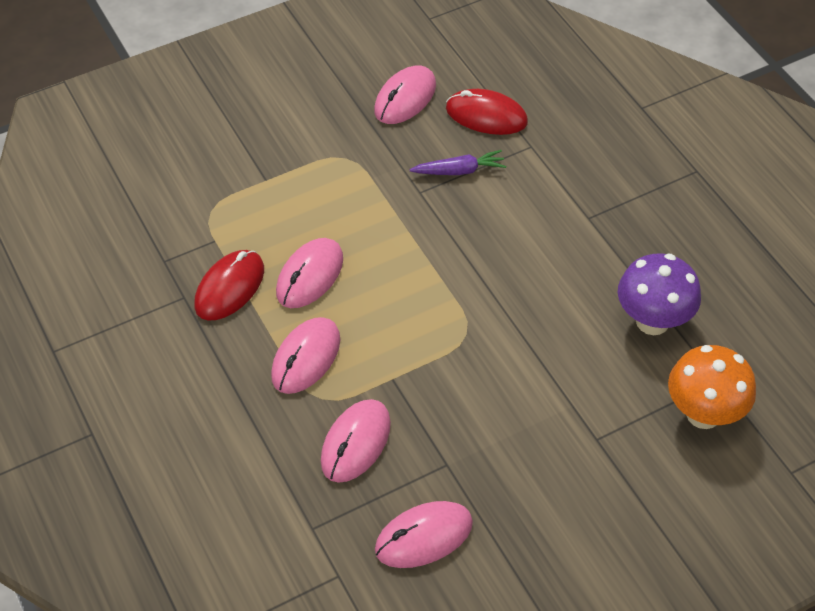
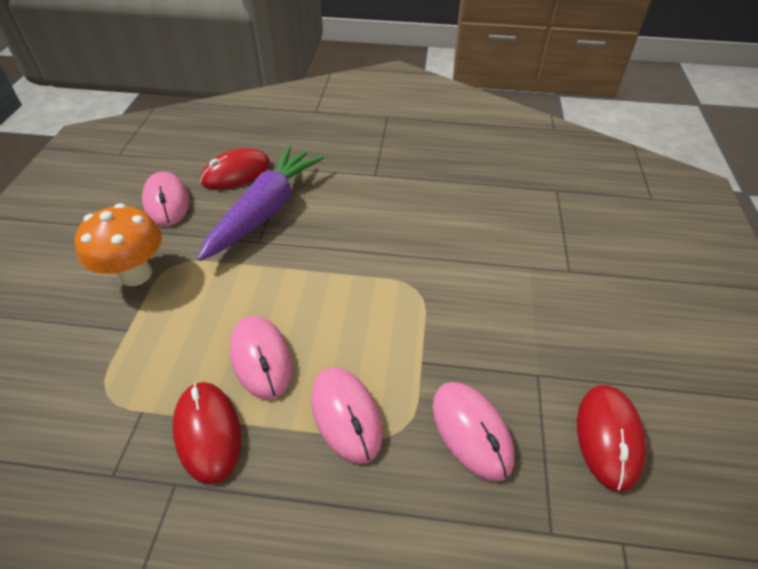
camera: 55 degrees left, 5 degrees down
(424, 536) = (608, 437): pink mouse -> red mouse
(459, 171) = (265, 211): purple carrot -> purple carrot, size x2.08
(652, 321) = (486, 192): purple mushroom -> none
(703, 413) = (580, 209): orange mushroom -> orange mushroom (135, 274)

